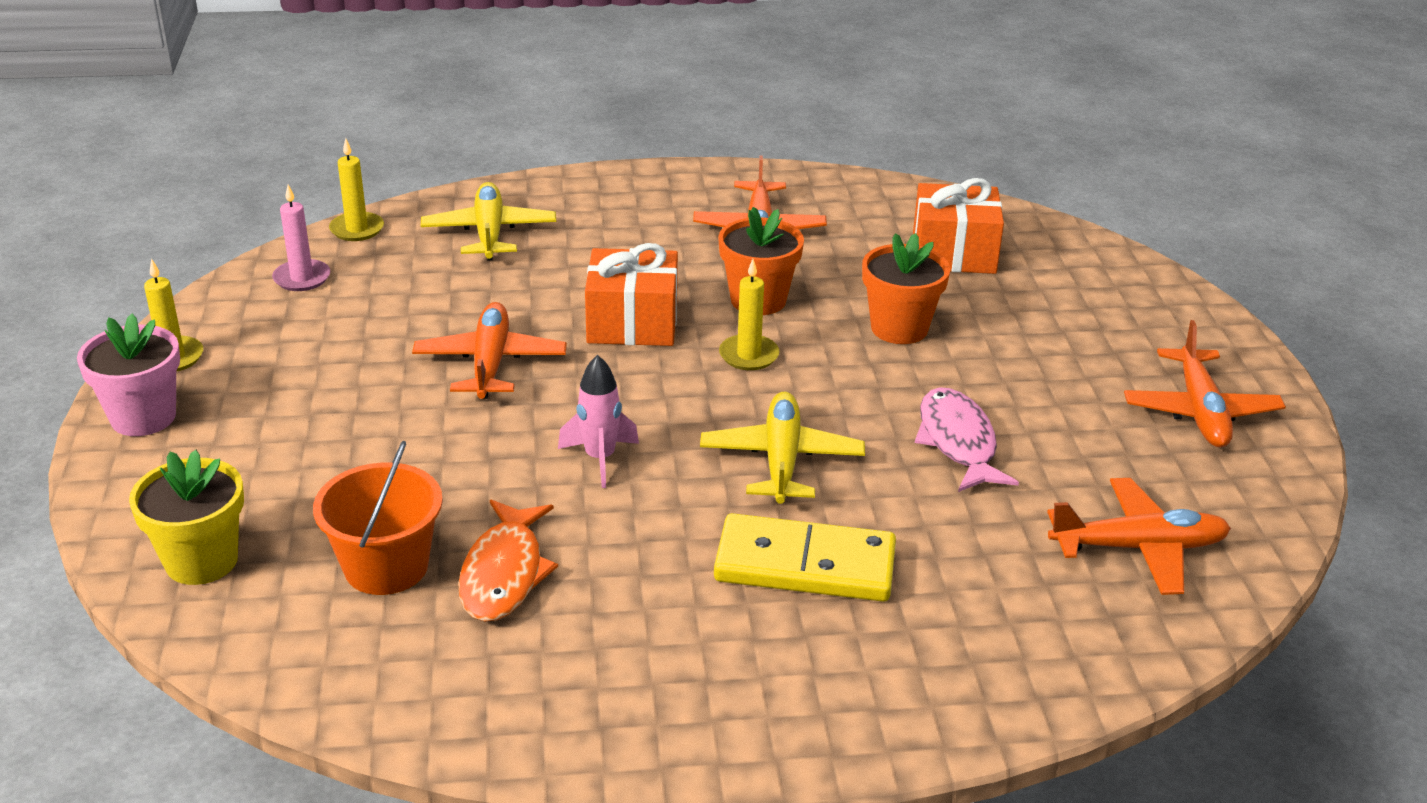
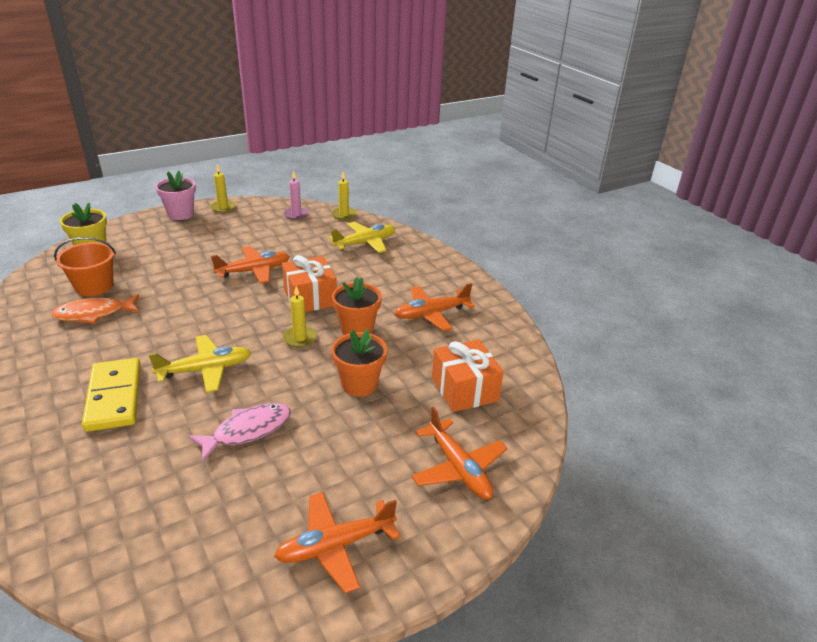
camera: 65 degrees right, 0 degrees up
(600, 459) = (187, 316): pink rocket -> none
(1139, 548) = (157, 534): orange plane -> orange plane (459, 468)

